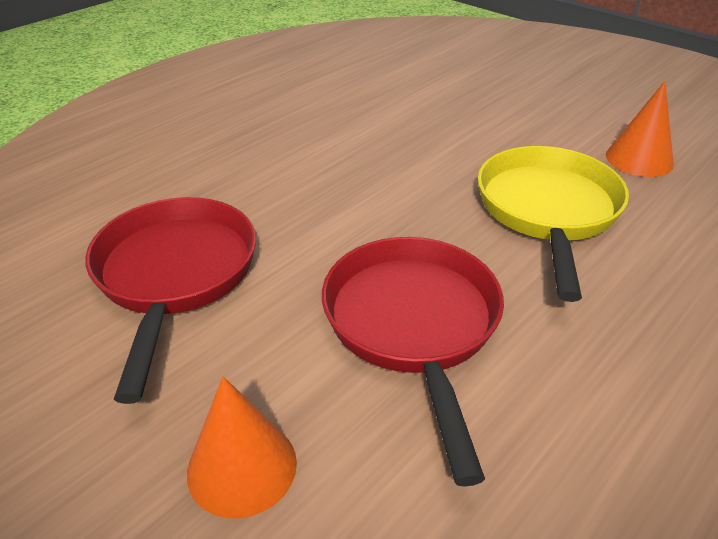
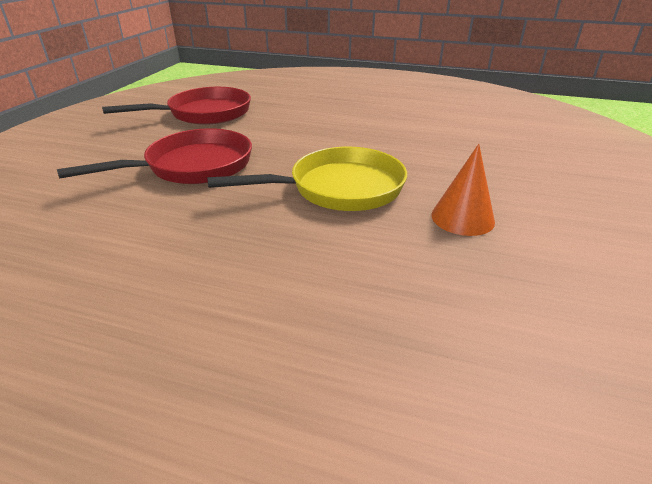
camera: 65 degrees right, 5 degrees down
(242, 467) = (90, 150): orange cone -> none

